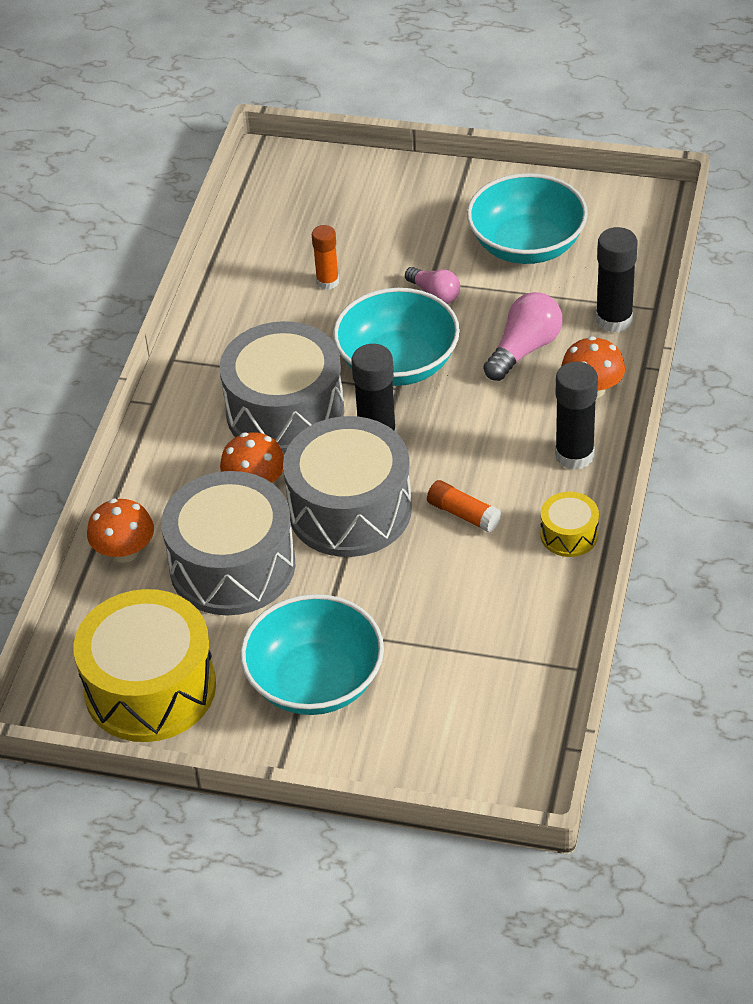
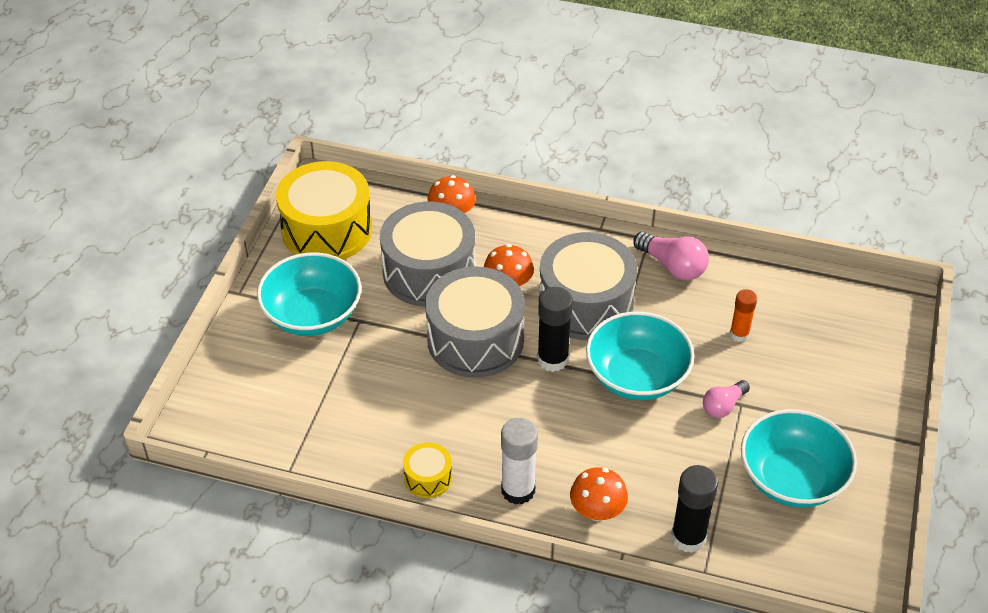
camera: 90 degrees right, 0 degrees up
(463, 514) = (460, 409): orange glue stick -> none
(524, 349) = (651, 465): pink light bulb -> pink light bulb (672, 266)
(574, 455) = (518, 490): black glue stick -> white glue stick

